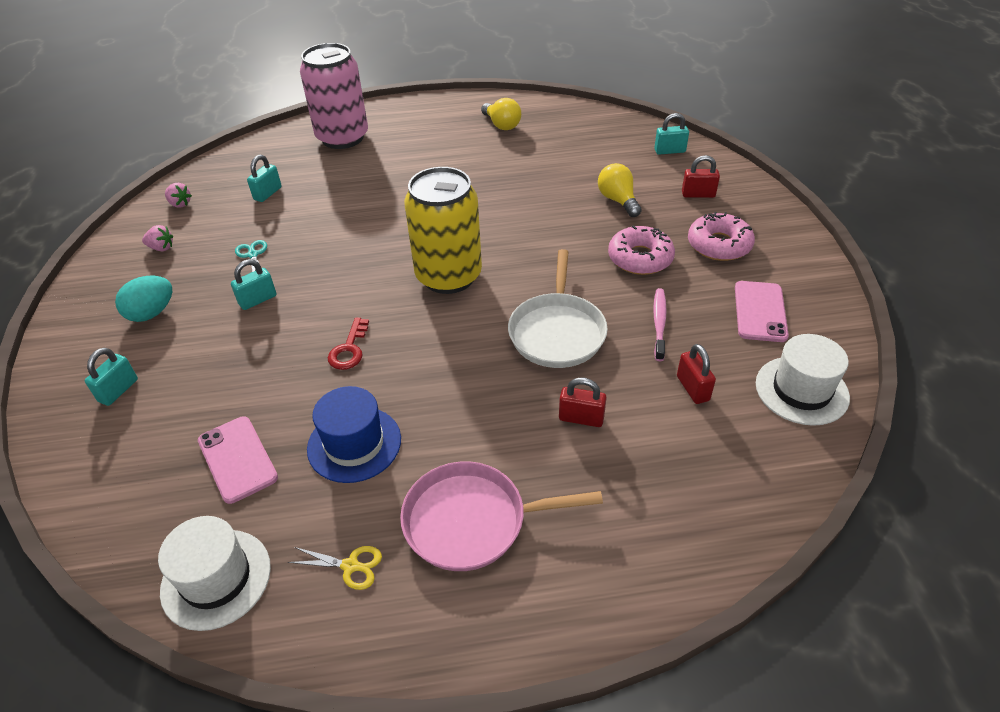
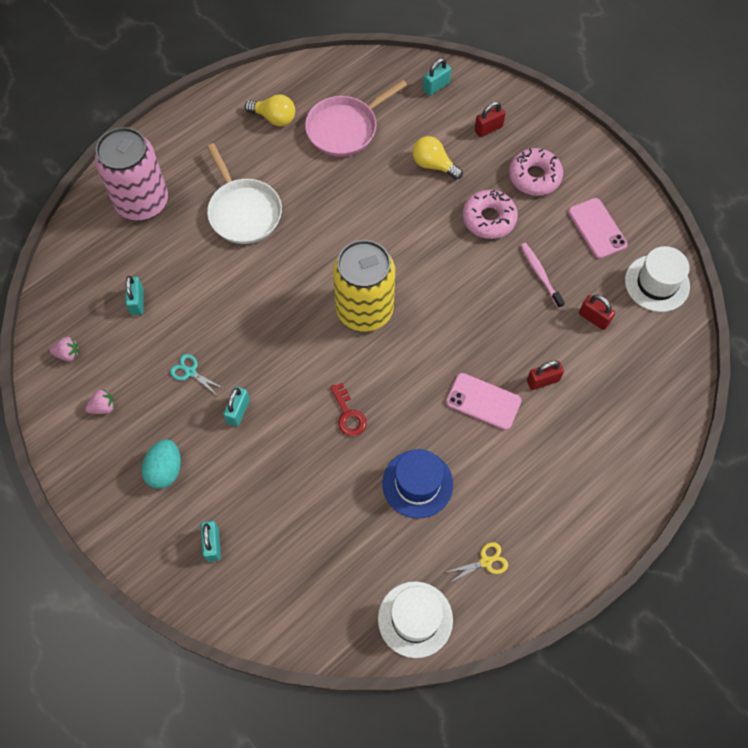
camera: 35 degrees left, 20 degrees up
(237, 459) = (351, 540): pink phone -> pink phone (483, 401)
(471, 521) = (531, 491): pink pan -> pink pan (345, 128)
(557, 332) = (479, 319): white pan -> white pan (243, 212)

